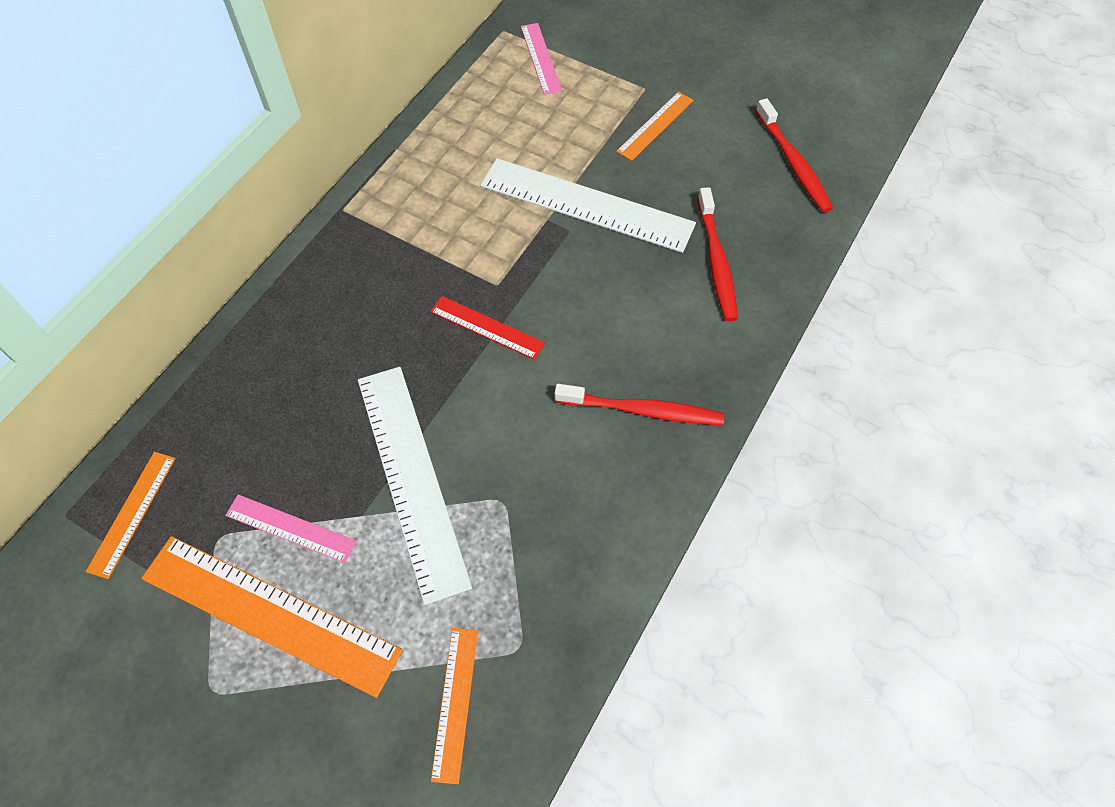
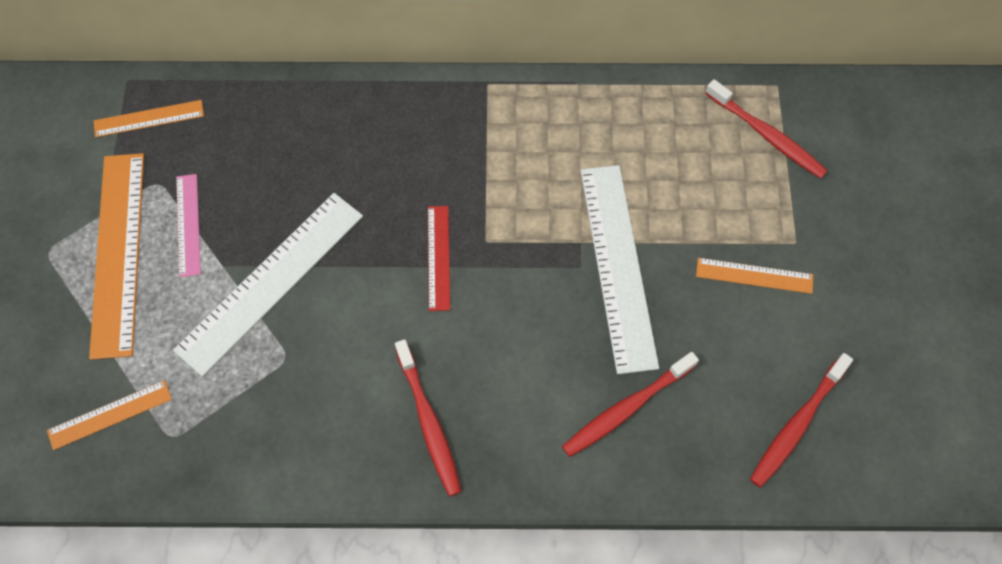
camera: 60 degrees right, 5 degrees up
(541, 58) = (766, 135): pink ruler -> red toothbrush

